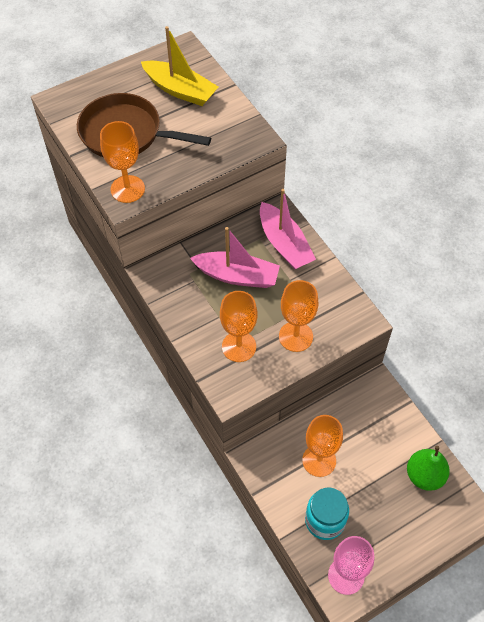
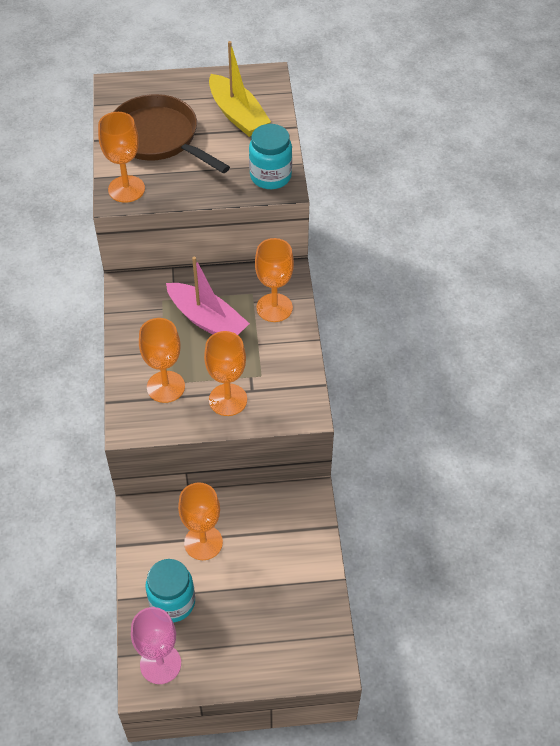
camera: 25 degrees right, 5 degrees down
(242, 134) = (270, 176): none -> turquoise jar
(284, 244) = (274, 308): pink boat -> orange goblet
(424, 475) = (303, 605): green pear -> none

